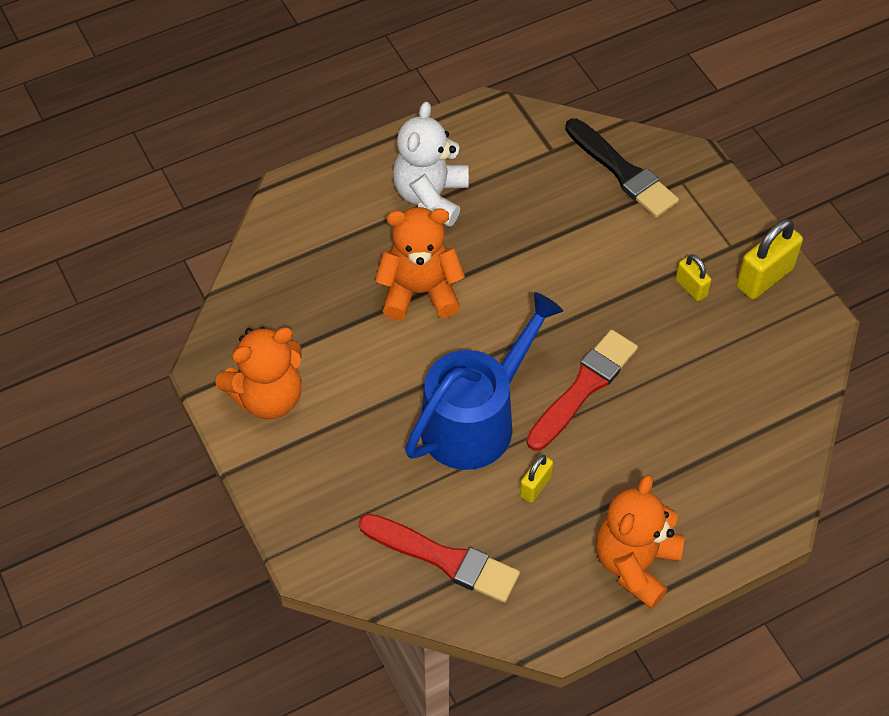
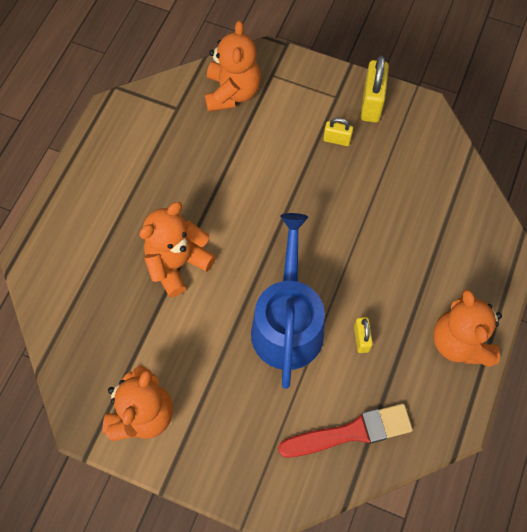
camera: 40 degrees left, 10 degrees up
(431, 196) = (127, 193): white teddy bear -> none
(583, 387) = (332, 251): red brush -> none
(622, 172) = (232, 92): black brush -> orange teddy bear

